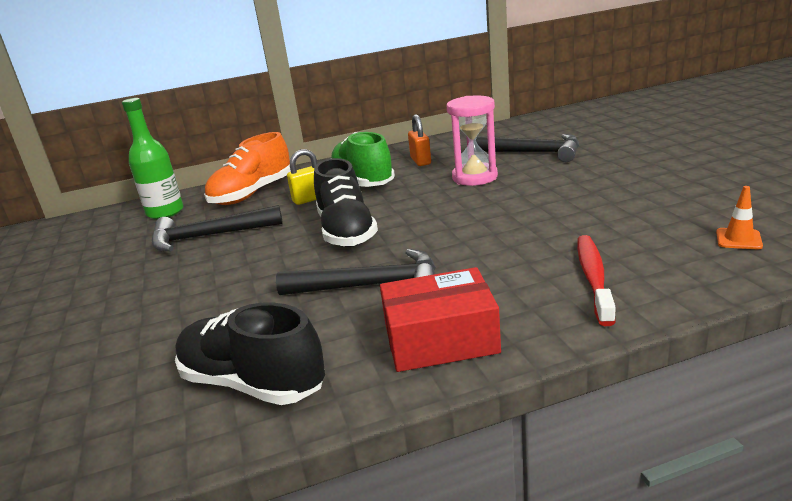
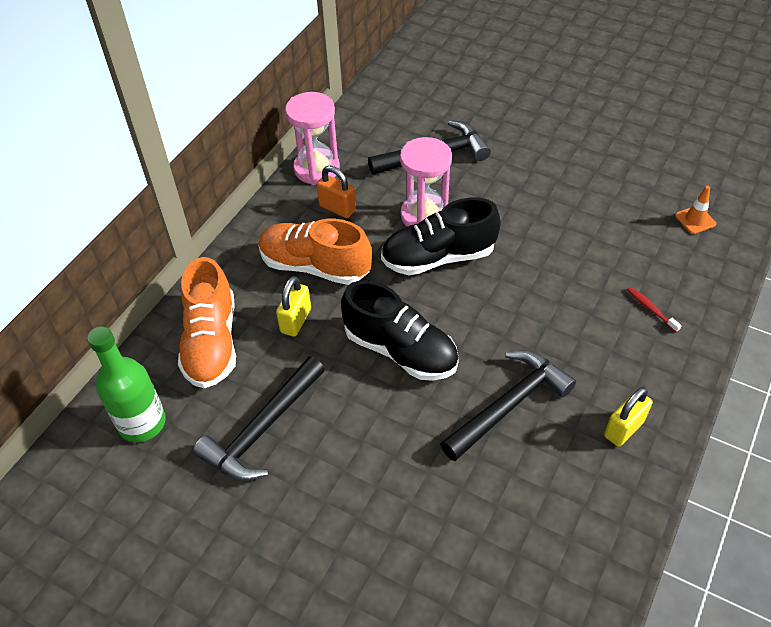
camera: 45 degrees left, 25 degrees up
(252, 383) = (553, 553): black shoe -> black shoe (438, 257)
(362, 180) = (315, 266): green shoe -> orange shoe
(437, 143) = (316, 169): none -> pink hourglass
(440, 339) = (623, 429): red box -> yellow padlock
(593, 278) = (650, 309): red toothbrush -> red toothbrush, size x0.51

